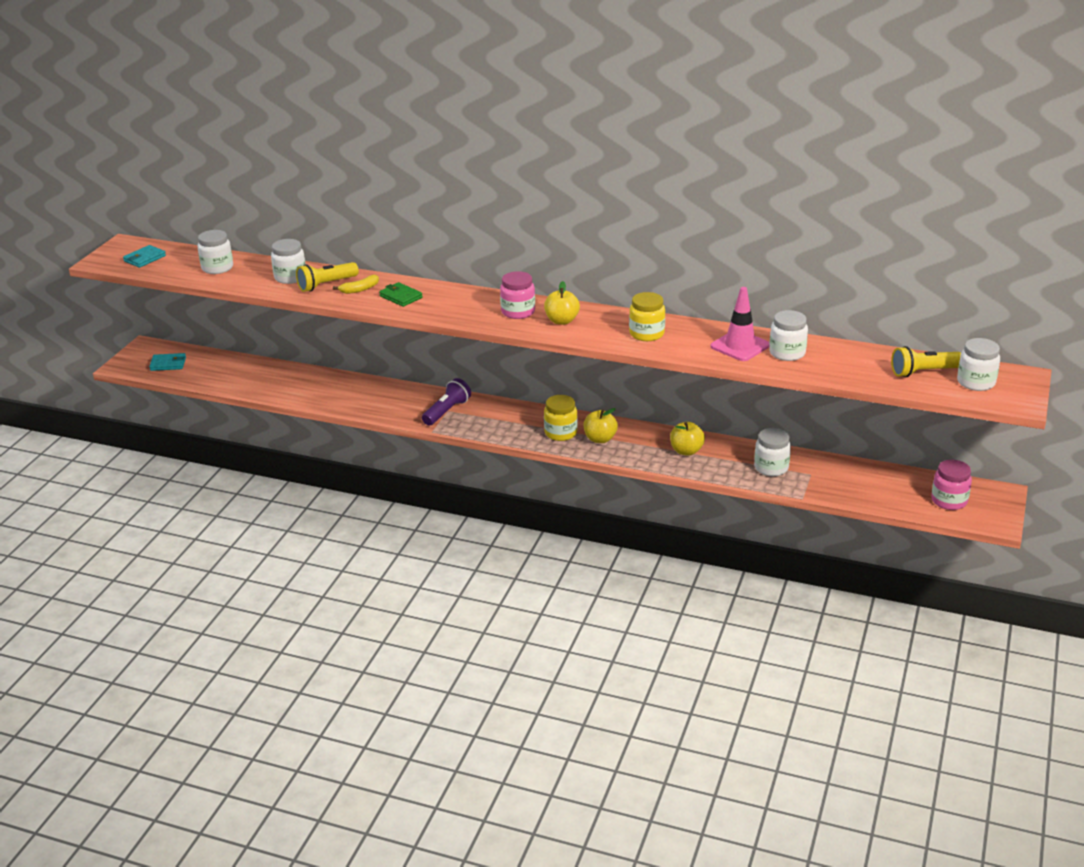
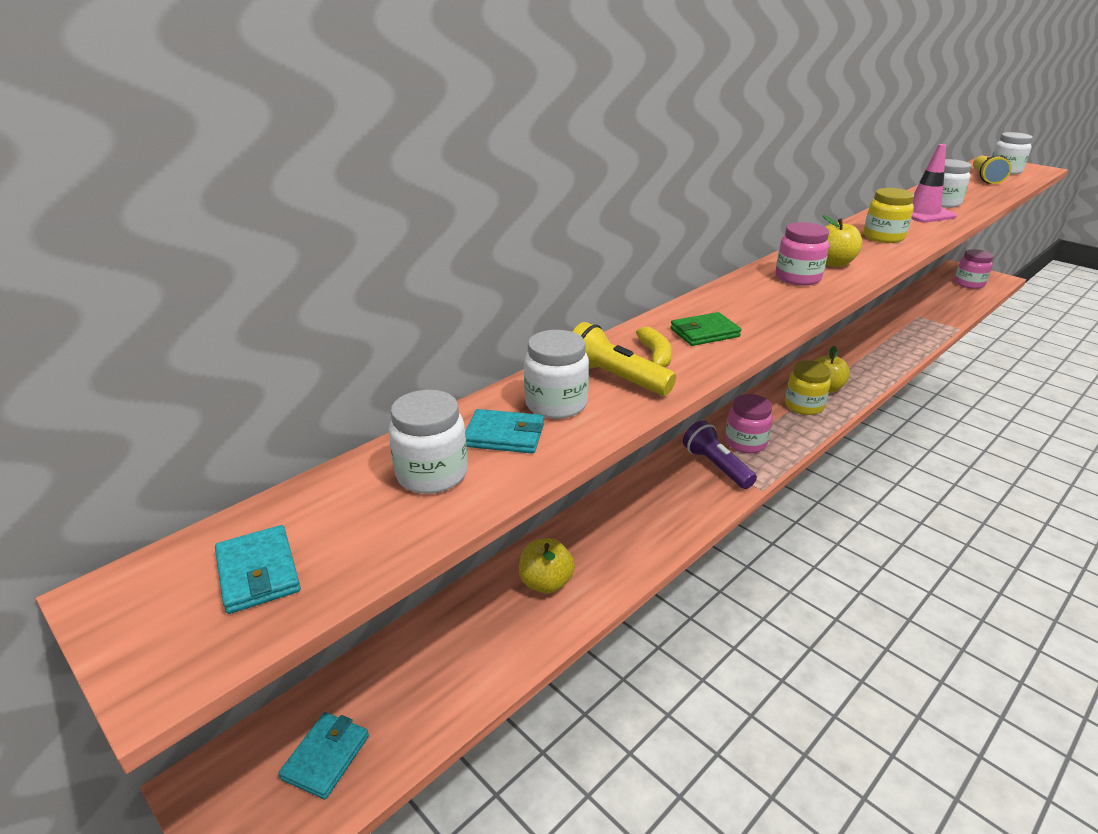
camera: 65 degrees left, 0 degrees up
(255, 273) = (504, 435): none -> turquoise wallet
(326, 285) = (615, 378): yellow flashlight -> yellow flashlight turned 135 degrees clockwise
(486, 417) = (745, 443): none -> pink jar
(686, 451) = (864, 354): yellow apple -> yellow apple (546, 583)
(771, 468) = (905, 327): white jar -> none

